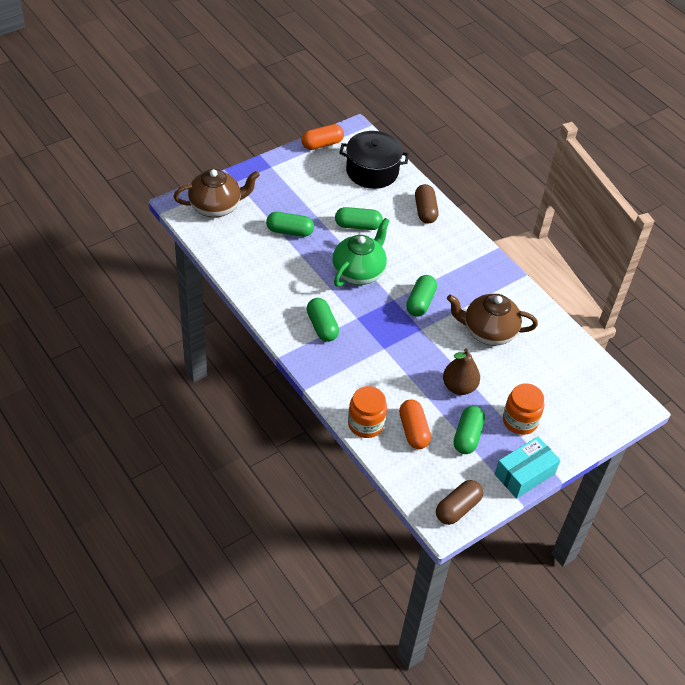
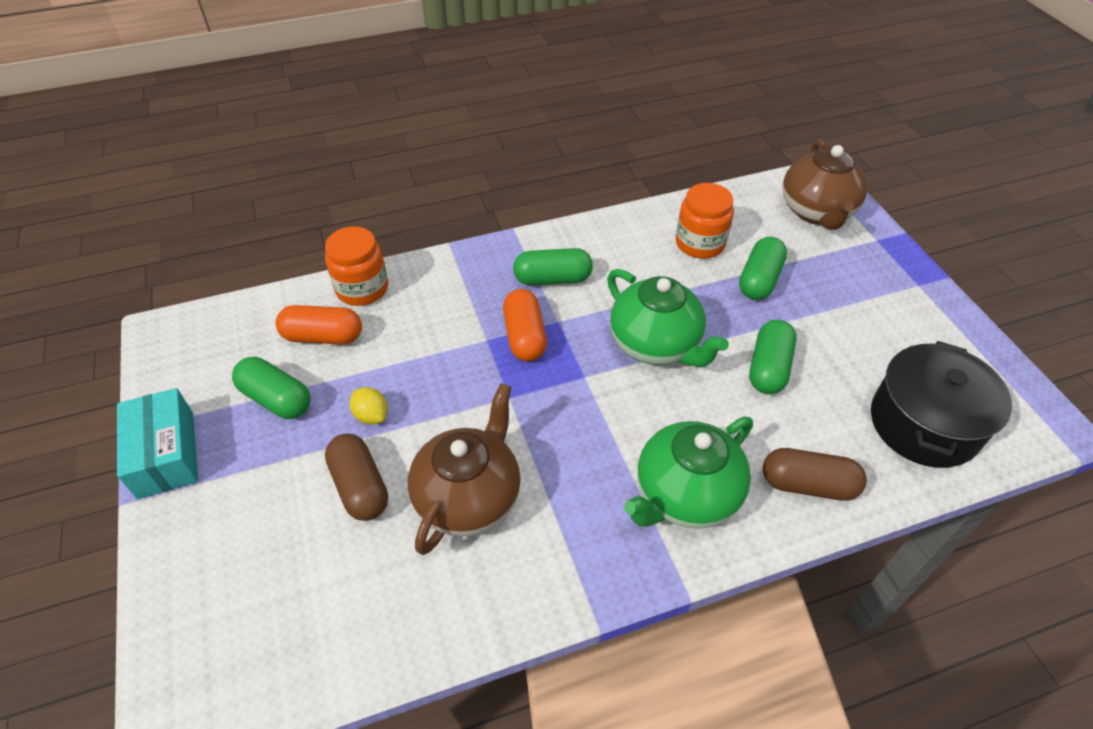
camera: 110 degrees right, 0 degrees up
(322, 144) = (994, 363): orange capsule -> orange capsule (524, 336)
(420, 302) = (568, 411): green capsule -> none
(450, 252) = (685, 495): none -> green teapot
(457, 508) = (172, 352): brown capsule -> brown capsule (360, 486)
(459, 387) = (371, 415): brown pear -> yellow lemon
(520, 421) = (262, 482): orange jar -> orange jar (700, 243)

